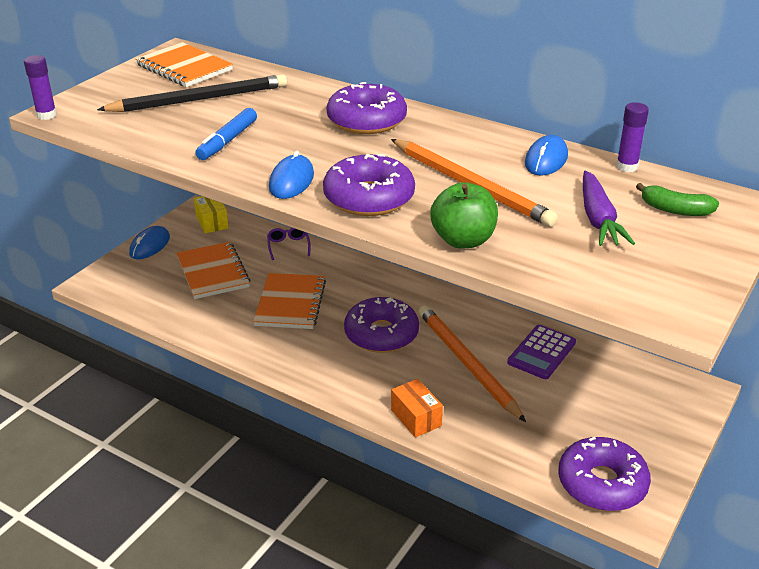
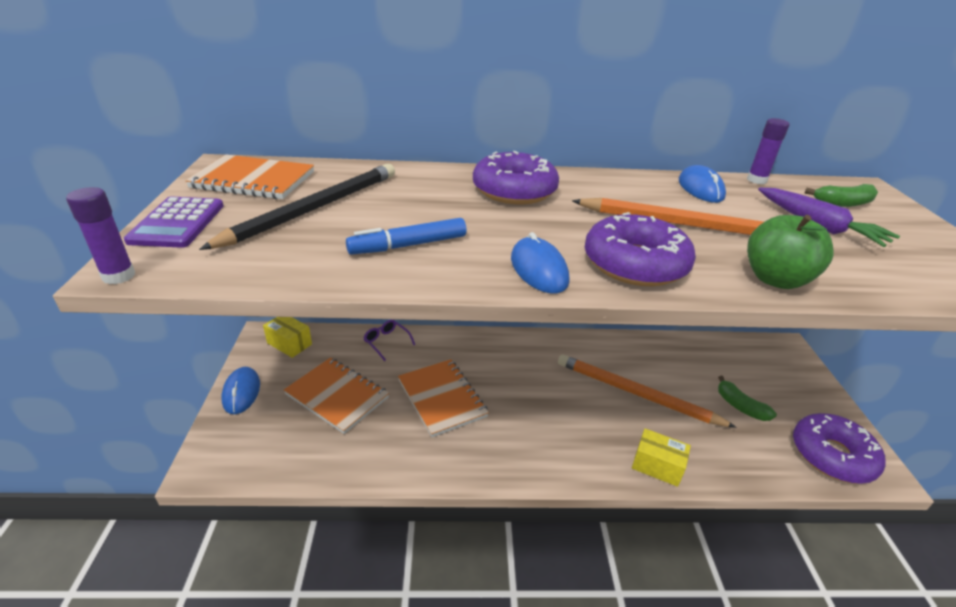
camera: 35 degrees left, 0 degrees up
(227, 141) = (408, 245): blue marker -> blue marker turned 75 degrees clockwise
(381, 334) = (547, 395): purple donut -> none
(416, 418) = (657, 466): orange box -> yellow box
(541, 352) = (671, 360): purple calculator -> purple calculator (177, 223)
(561, 413) = (740, 406): none -> green banana

